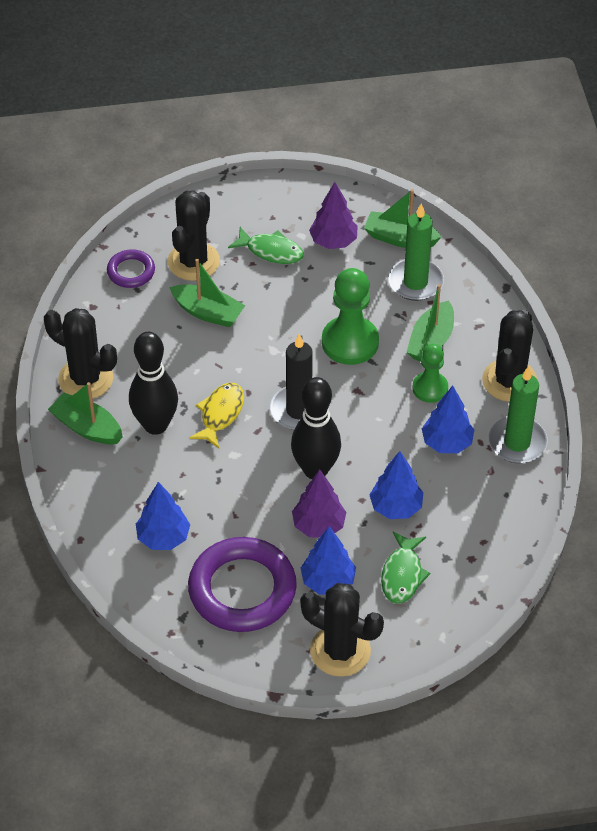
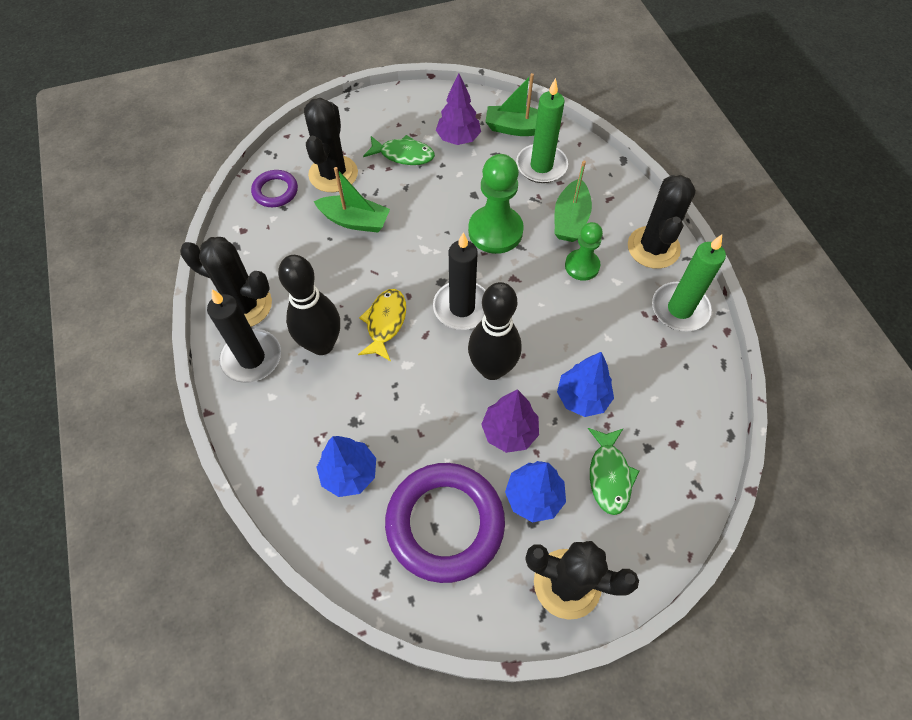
camera: 10 degrees left, 10 degrees up
(87, 427) = (252, 358): green boat -> black candle
(447, 443) = (613, 320): blue tree -> none

